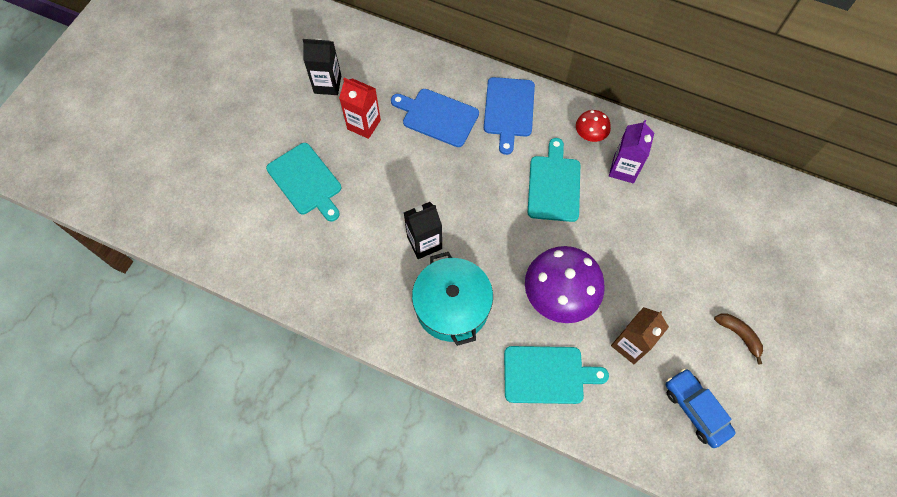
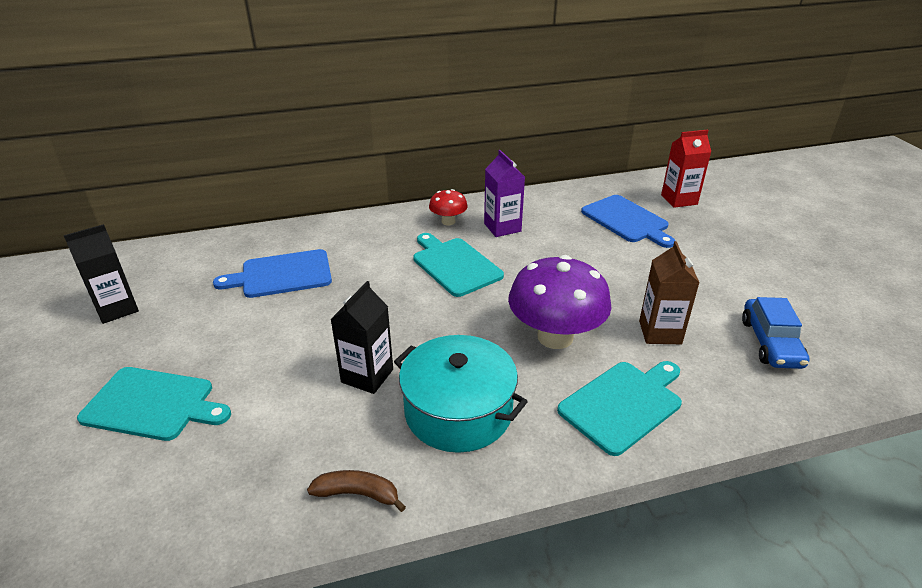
camera: 40 degrees left, 30 degrees down
(364, 124) = (195, 319): red carton -> red carton (679, 200)
(509, 110) = (354, 239): blue cutting board -> blue cutting board (627, 220)
(695, 409) = (770, 343): blue car -> blue car turned 105 degrees counterclockwise
(739, 335) = (725, 275): brown banana -> brown banana (357, 494)

